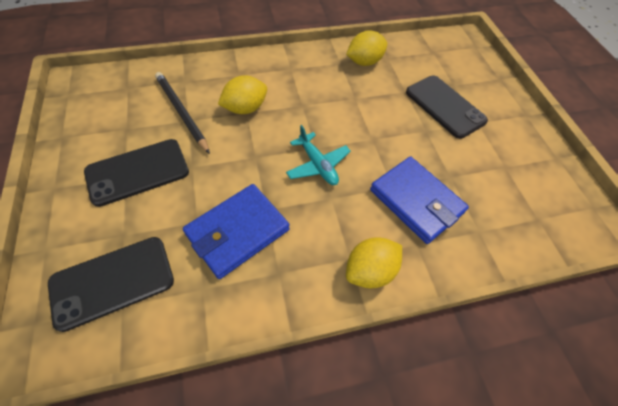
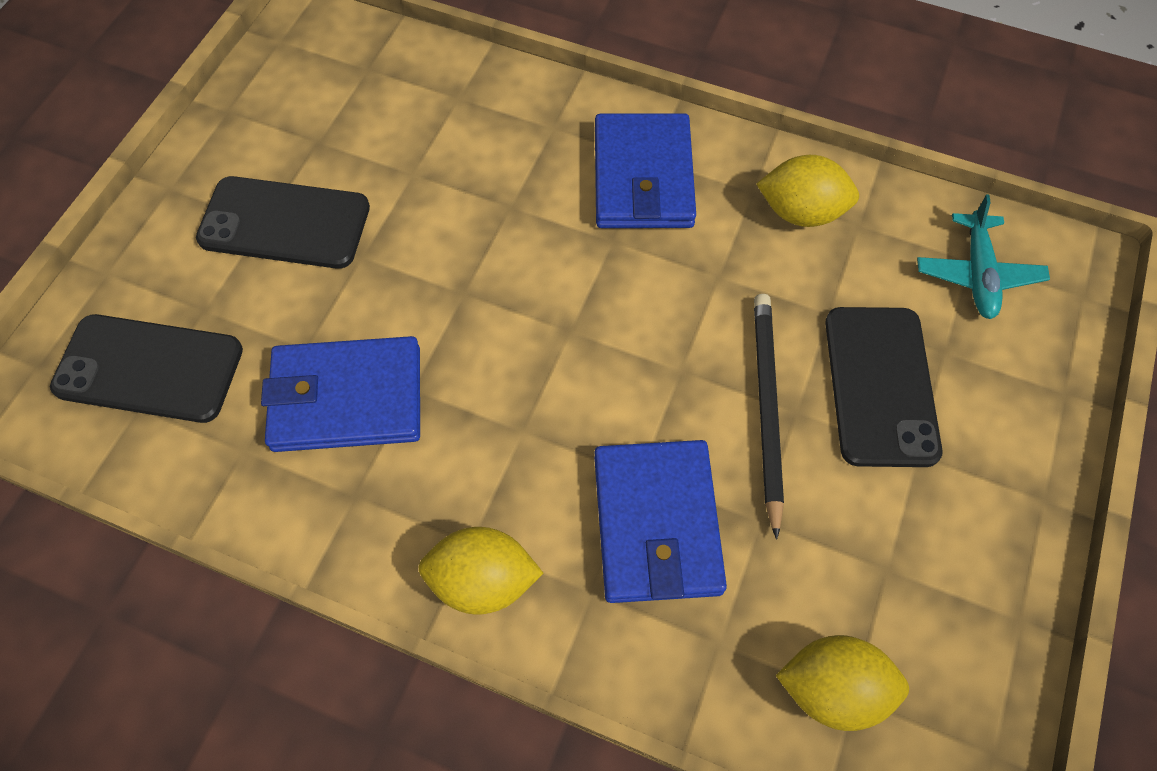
camera: 40 degrees right, 5 degrees up
(181, 112) = (413, 154): black pencil -> black pencil (766, 408)
(245, 108) = (514, 198): yellow lemon -> yellow lemon (832, 688)
(293, 76) = (643, 177): none -> blue wallet
(317, 165) = (548, 363): turquoise plane -> turquoise plane (977, 274)

